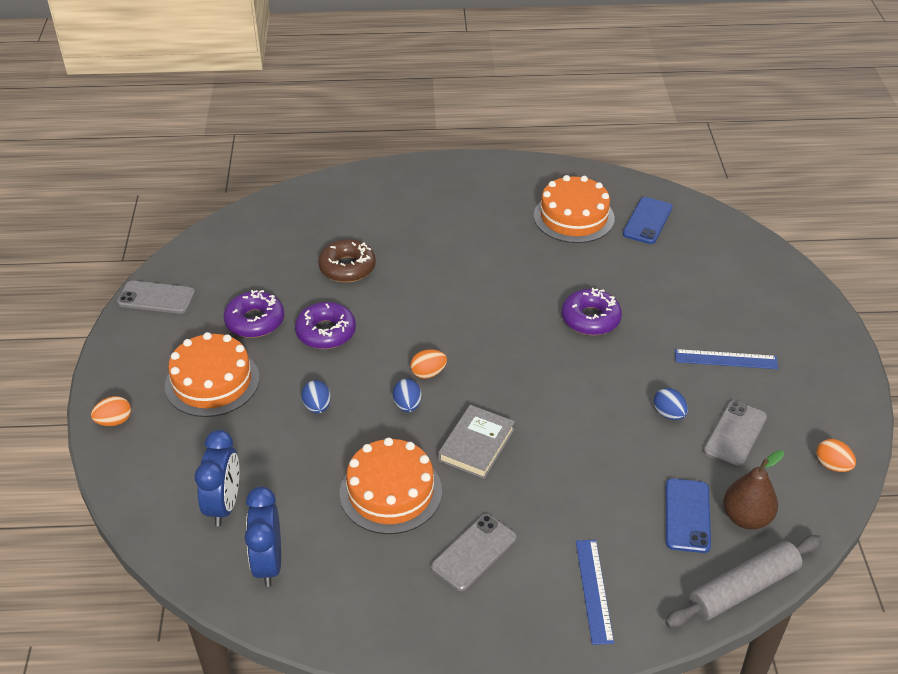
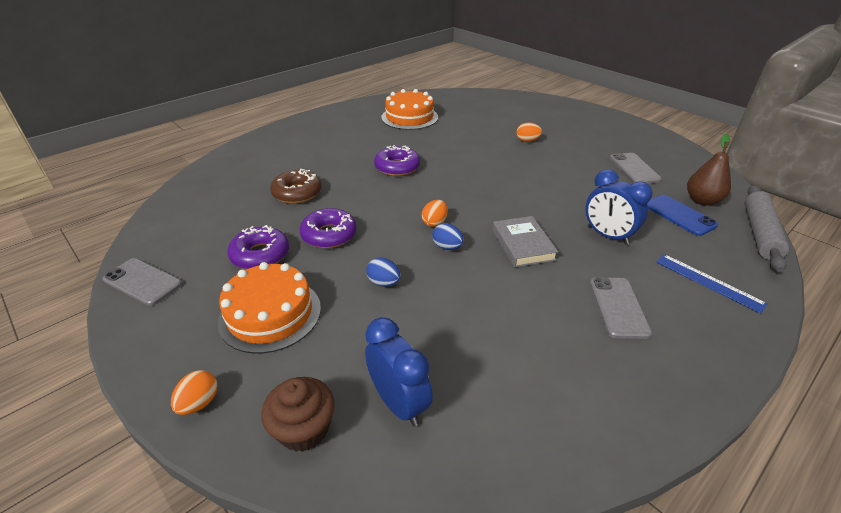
camera: 40 degrees left, 5 degrees down
(154, 480) = (304, 429): none -> brown cupcake
(156, 298) = (143, 282): grey phone -> grey phone turned 60 degrees clockwise
(268, 563) = (499, 423): blue clock -> blue clock (607, 235)
(391, 492) = (513, 305): orange cake -> none
(590, 319) = (487, 154): purple donut -> purple donut (397, 167)
(647, 221) = (450, 105): blue phone -> none
(669, 414) = (592, 176): blue egg -> none
(726, 359) = (577, 142): blue ruler -> none
(832, 465) = (691, 160): orange egg -> orange egg (527, 141)

